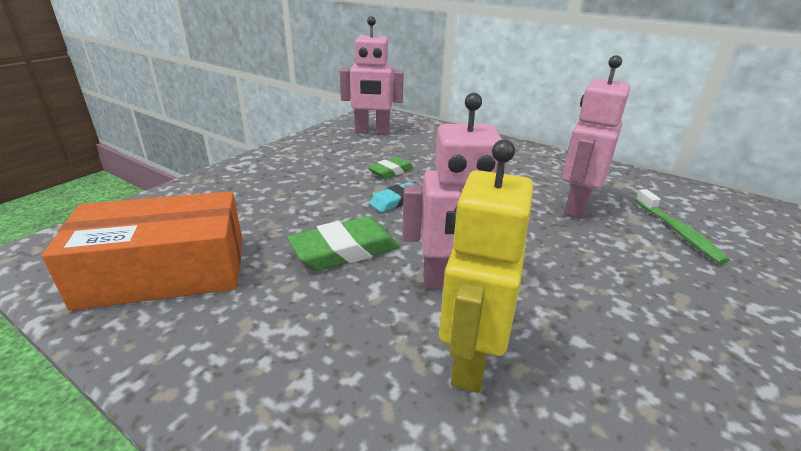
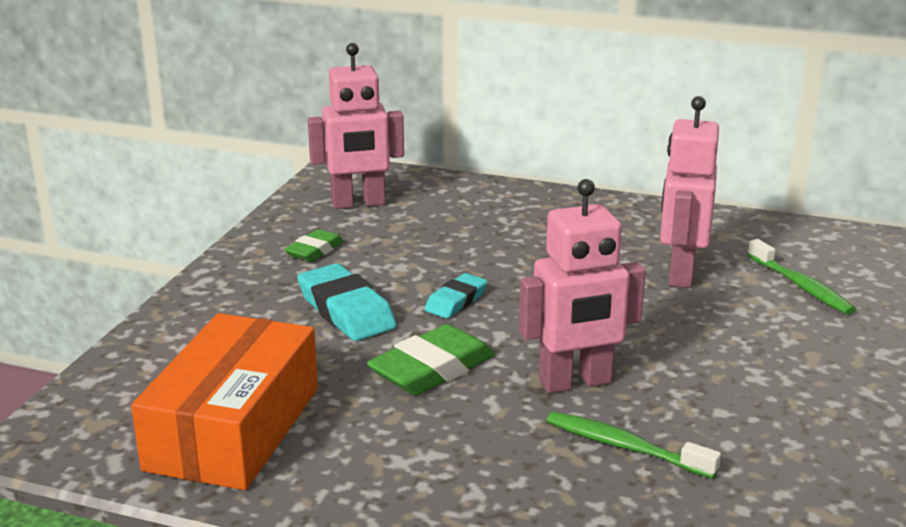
camera: 15 degrees left, 5 degrees down
(165, 271) = (234, 428): orange box -> orange box turned 45 degrees counterclockwise
(315, 195) = (346, 311): none -> turquoise eraser
(391, 171) = (425, 262): green eraser -> green eraser (315, 251)
(470, 361) = (624, 447): yellow robot -> green toothbrush

